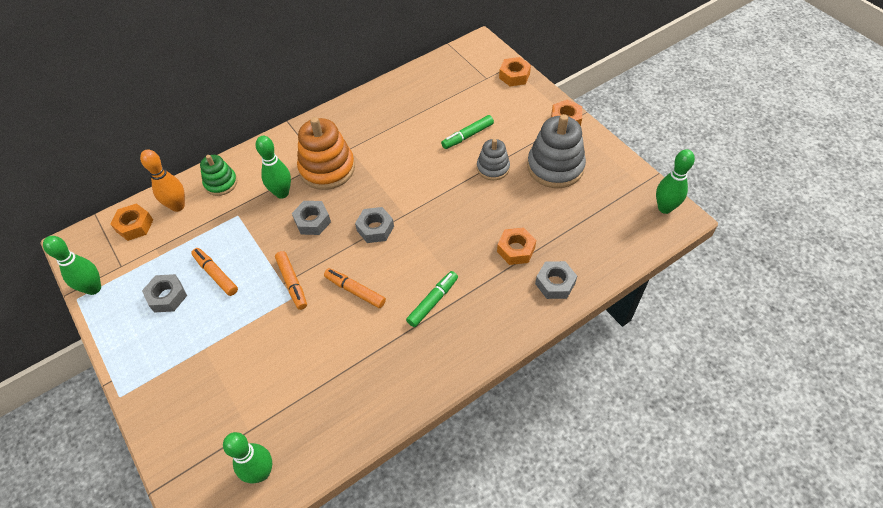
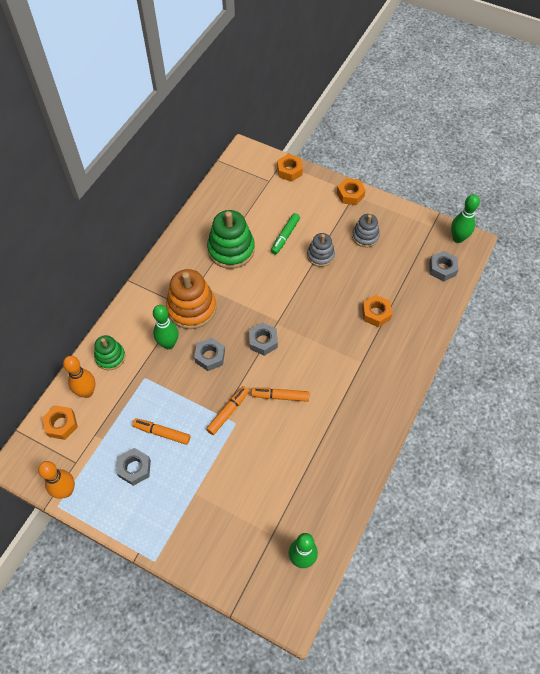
camera: 30 degrees left, 5 degrees up
(93, 288) = (66, 491): green bowling pin -> orange bowling pin
(292, 283) = (228, 412): orange marker -> orange marker turned 90 degrees counterclockwise
(403, 129) = (231, 250): none -> green stacking toy
(433, 301) = (342, 378): green marker -> none
(555, 167) = (365, 236): grey stacking toy -> grey stacking toy, size x0.58
(555, 283) = (417, 327): grey nut -> grey nut (442, 269)

